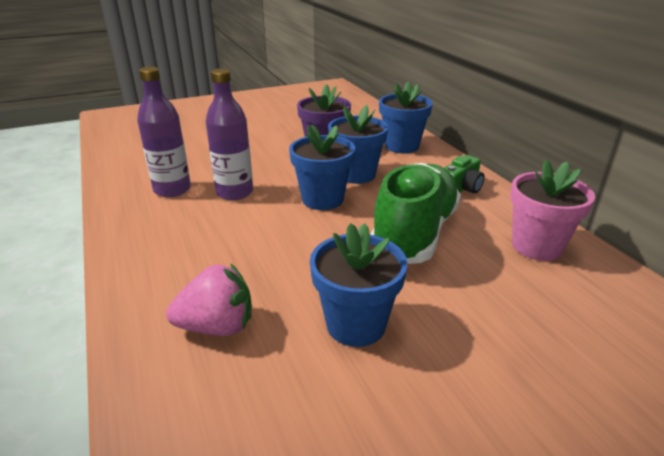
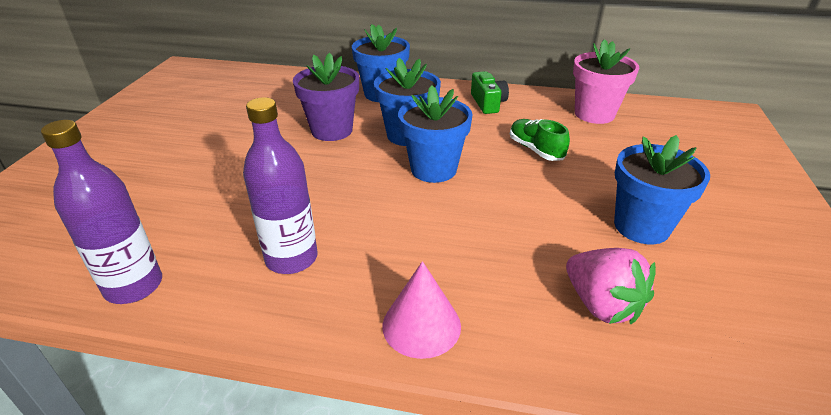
camera: 55 degrees left, 5 degrees up
(140, 253) = (421, 325): none -> pink cone
(217, 326) = (601, 305): pink strawberry -> pink strawberry turned 120 degrees clockwise
(234, 192) = (357, 215): purple bottle -> purple bottle (134, 286)
(414, 233) = (535, 150): green shoe -> green shoe, size x0.48

